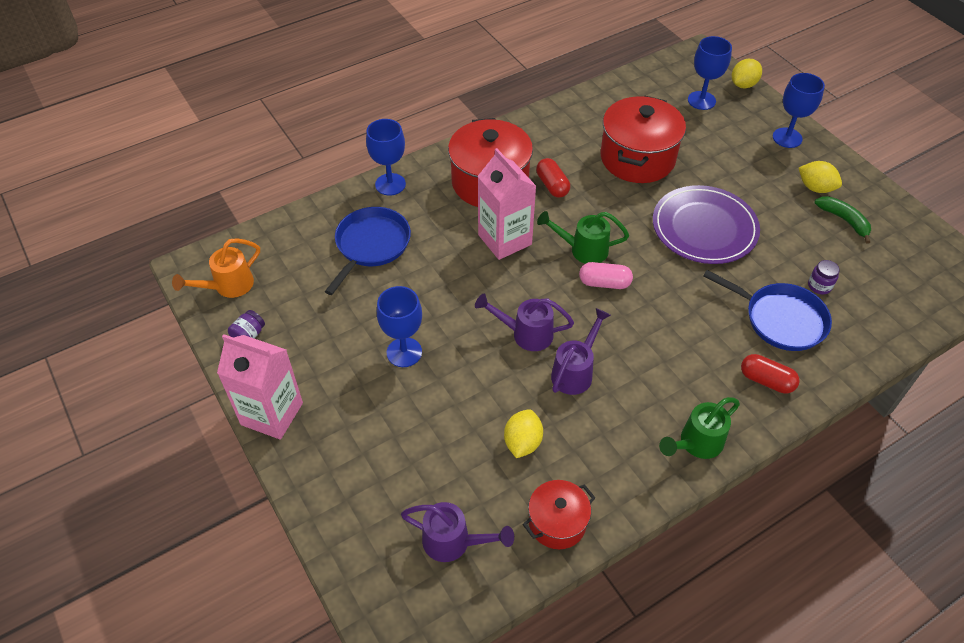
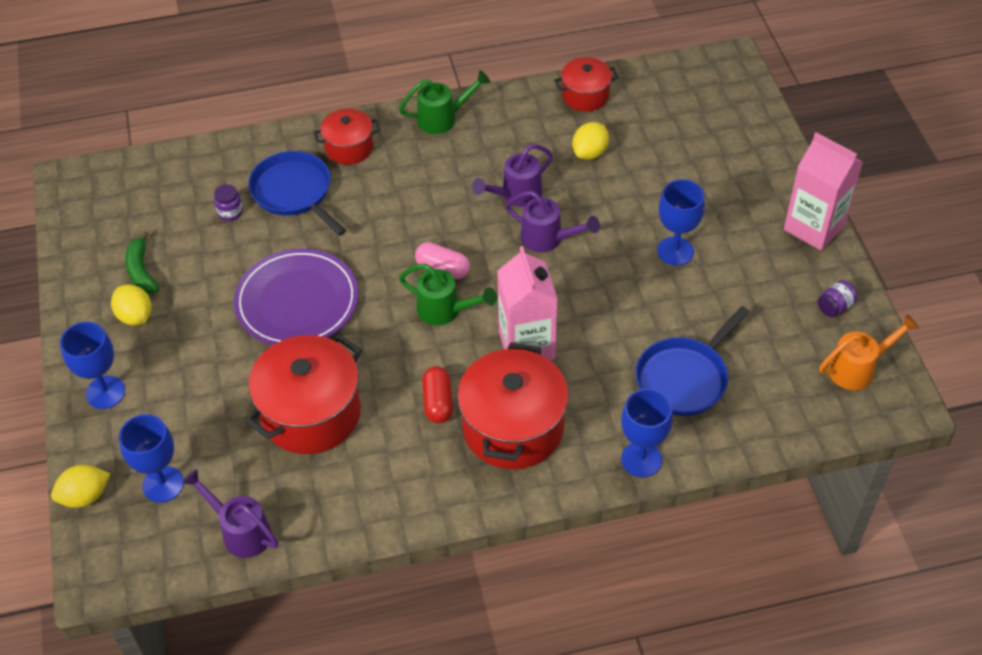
camera: 160 degrees left, 0 degrees up
(453, 542) = (672, 102): purple watering can -> purple watering can (241, 531)
(766, 380) = (349, 148): red capsule -> red pot

